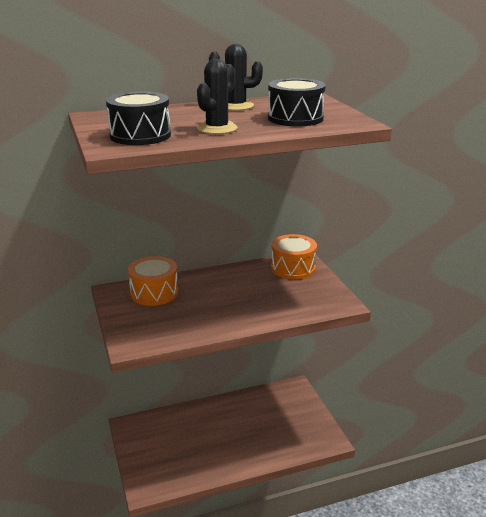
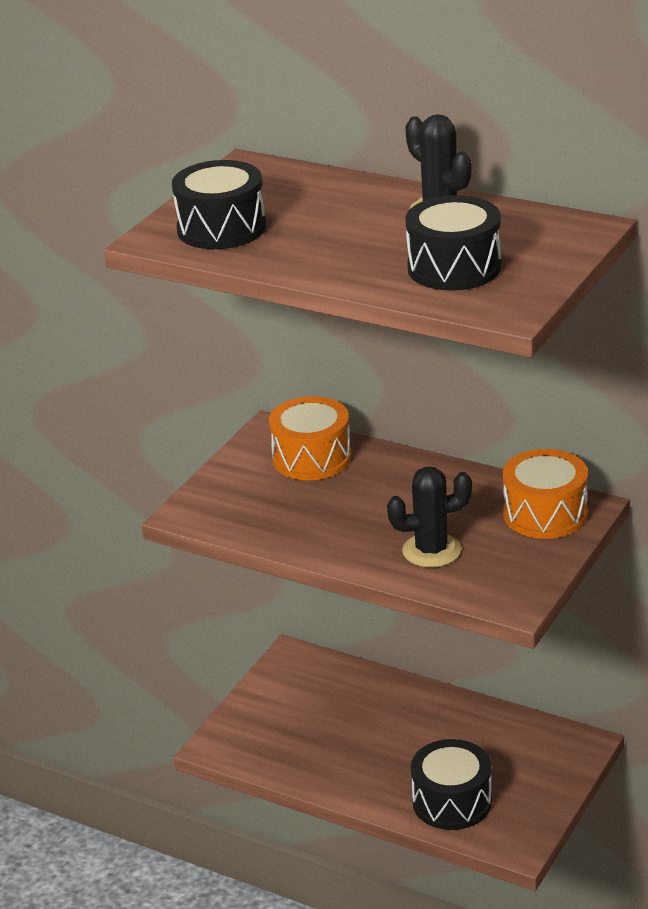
camera: 50 degrees right, 5 degrees up
(217, 128) = (323, 249): black cactus -> black cactus (431, 551)
(282, 441) = (452, 802): none -> black drum

